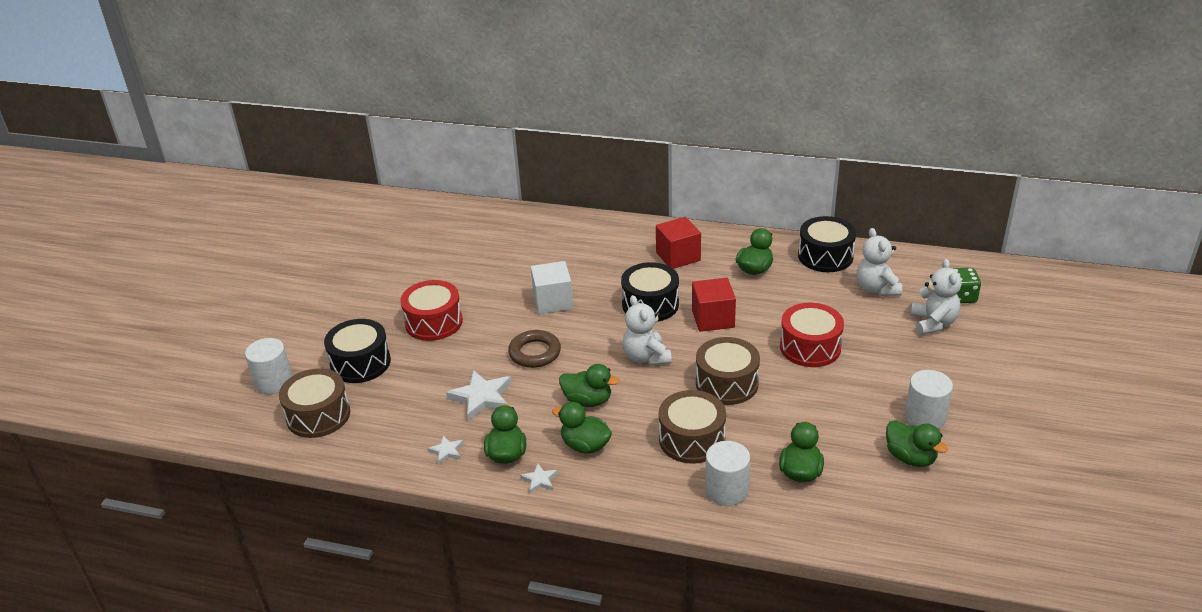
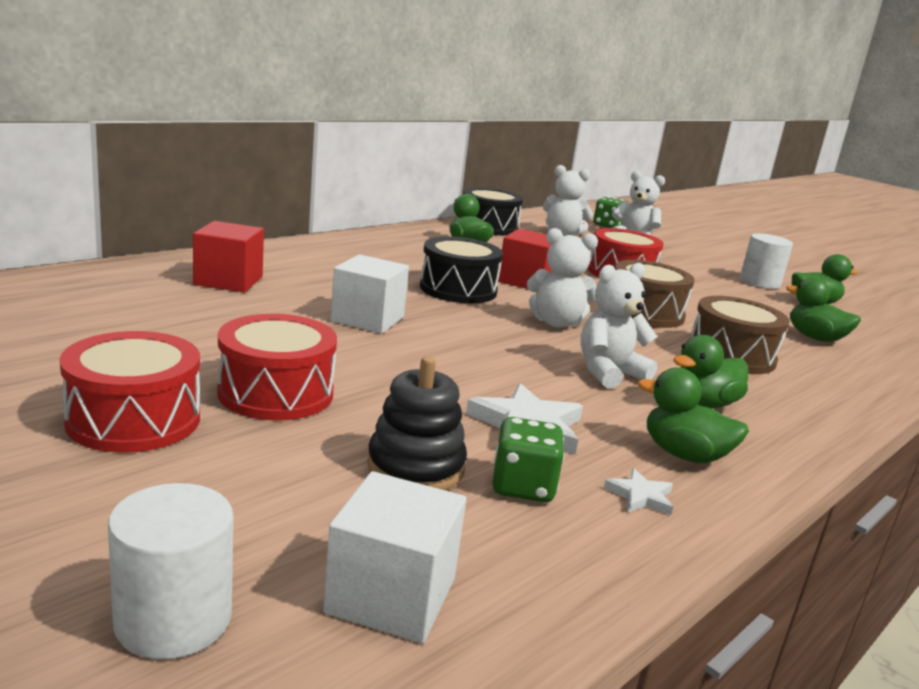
camera: 65 degrees left, 15 degrees down
(318, 415) = (391, 595): brown drum -> white cube
(360, 363) = (282, 488): black drum -> none
(375, 308) = (134, 420): none -> red drum
(408, 384) = (415, 467): none -> black stacking toy
(421, 416) = (523, 486): none -> green dice
(535, 353) = (465, 363): brown ring -> none
(539, 480) = (760, 453): white star -> none
(588, 401) = (609, 373): green duck -> white teddy bear
(678, 256) = (390, 254): red cube -> red cube (228, 281)
(726, 490) = (831, 371): white cylinder -> none

